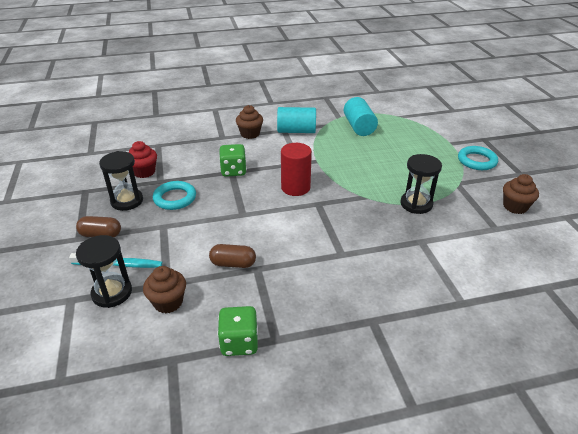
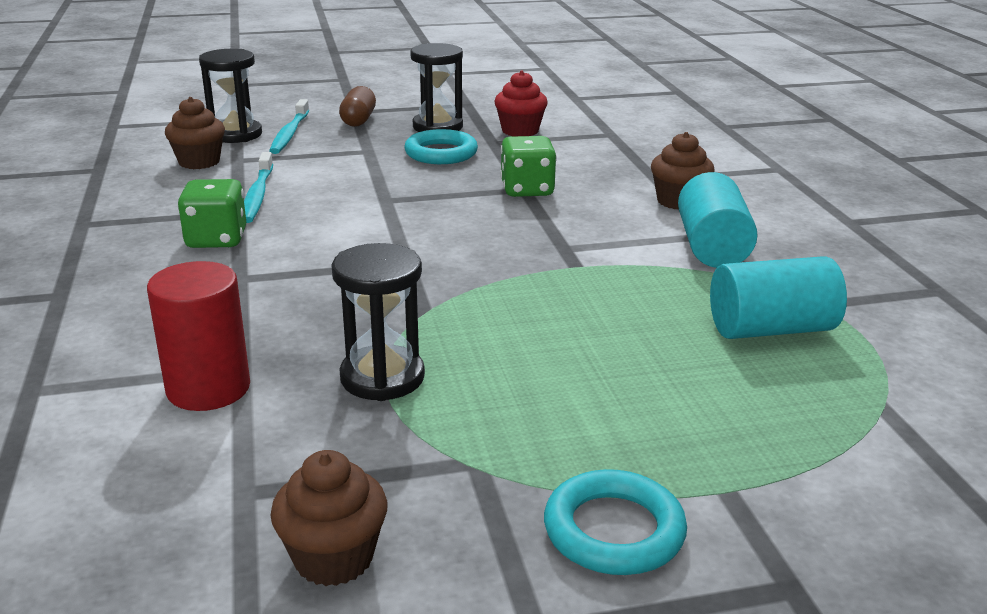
camera: 90 degrees right, 10 degrees down
(233, 264) = (257, 195): brown capsule -> turquoise toothbrush
(239, 342) = (94, 202): green dice -> green dice (216, 239)
(295, 187) = (466, 242): red cylinder -> red cylinder (208, 388)

